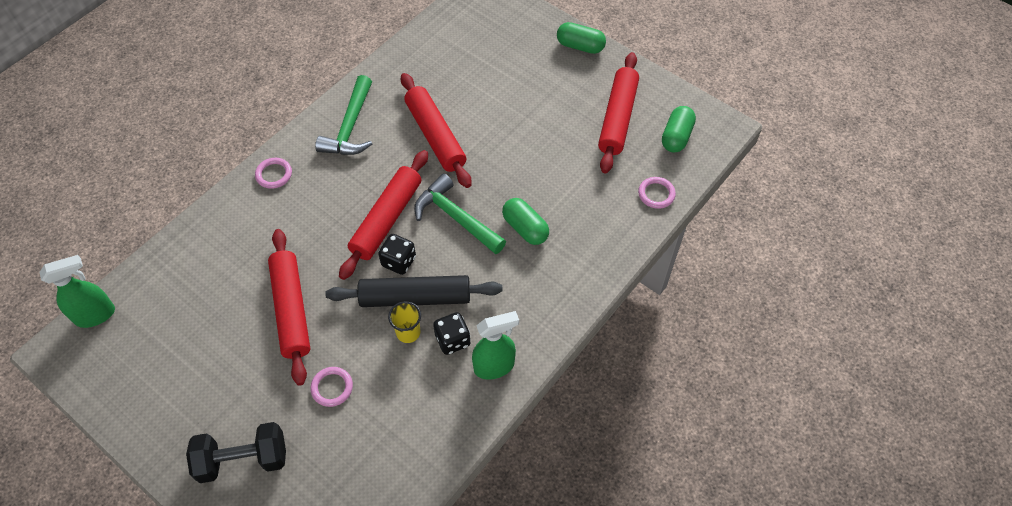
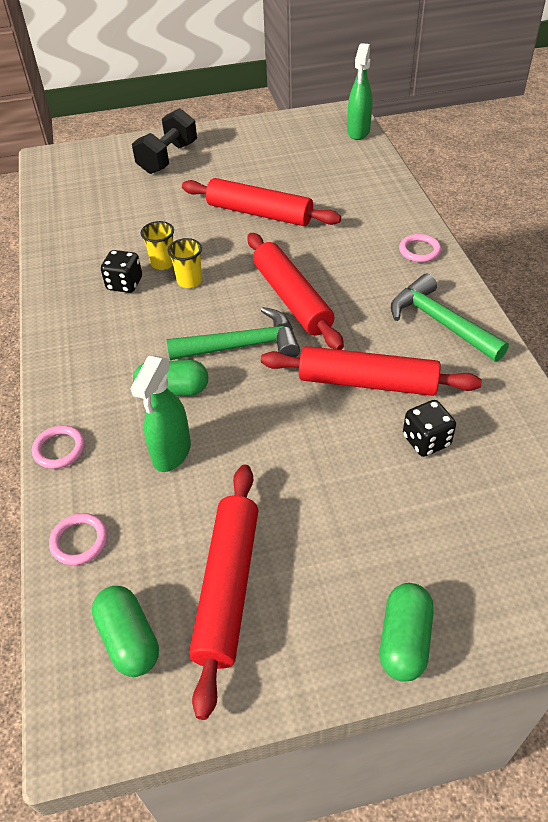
camera: 130 degrees right, 10 degrees down
(332, 387) = (168, 209): pink ring -> pink ring (59, 449)
(399, 261) = (237, 287): black dice -> black dice (426, 441)
(415, 297) = (189, 281): black rolling pin -> yellow cup
(494, 366) = (71, 296): green spray bottle -> green spray bottle (171, 453)
(580, 46) = (404, 640): green capsule -> green capsule turned 45 degrees counterclockwise
(618, 118) = (227, 587): red rolling pin -> red rolling pin turned 45 degrees clockwise

